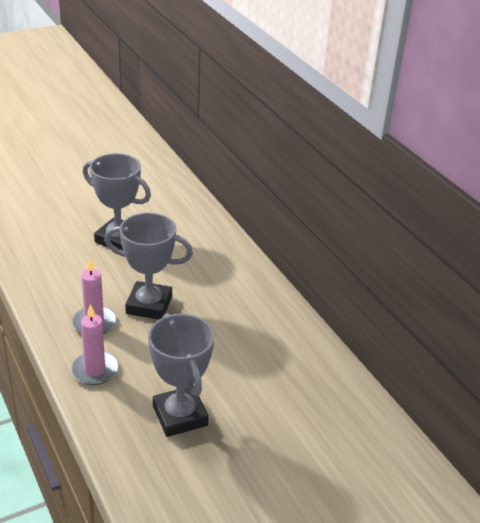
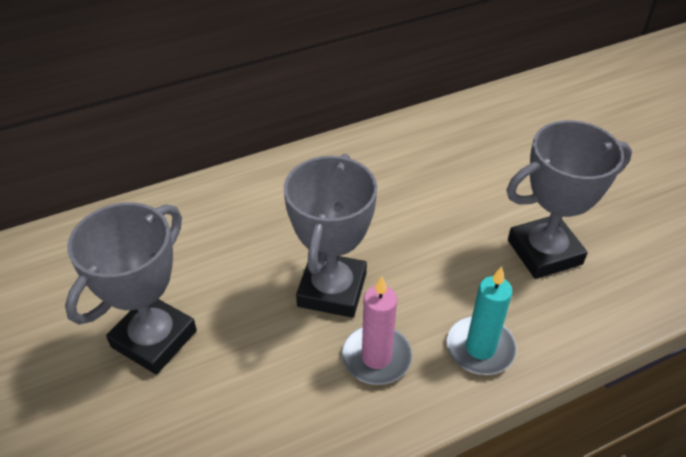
camera: 85 degrees left, 10 degrees up
(95, 370) = (480, 348): pink candle -> turquoise candle

